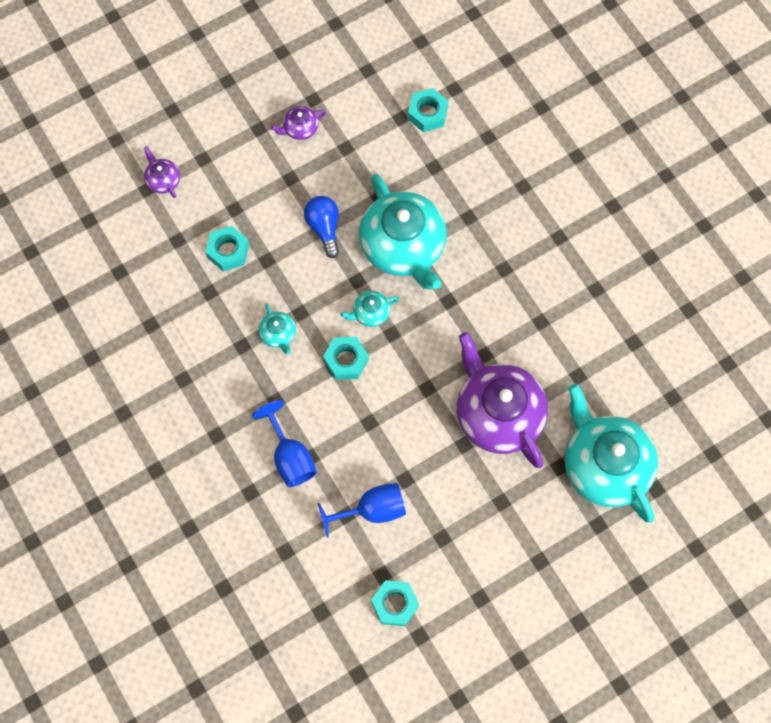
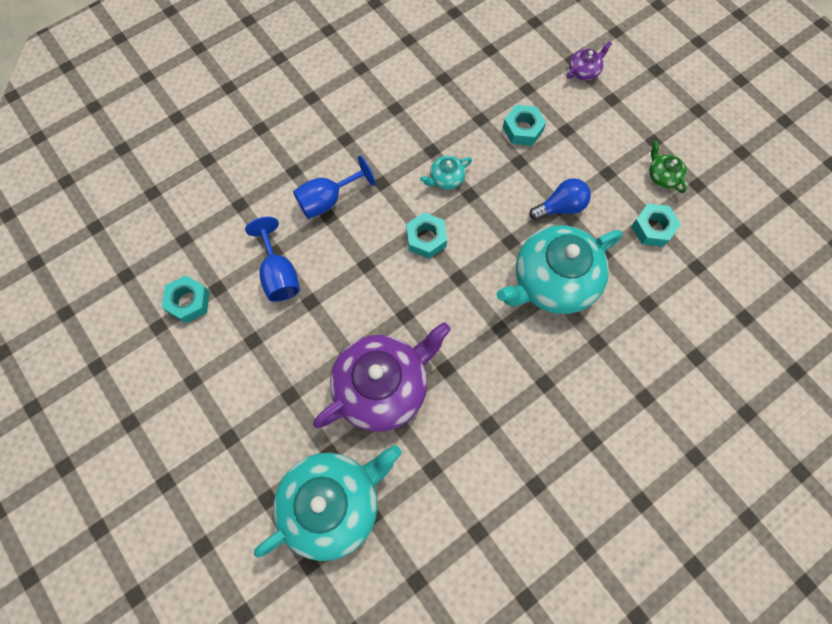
camera: 85 degrees right, 0 degrees up
(300, 128) = (662, 176): purple teapot -> green teapot
(370, 313) = (477, 256): turquoise teapot -> none
(427, 113) = (708, 293): turquoise nut -> turquoise nut (652, 228)

